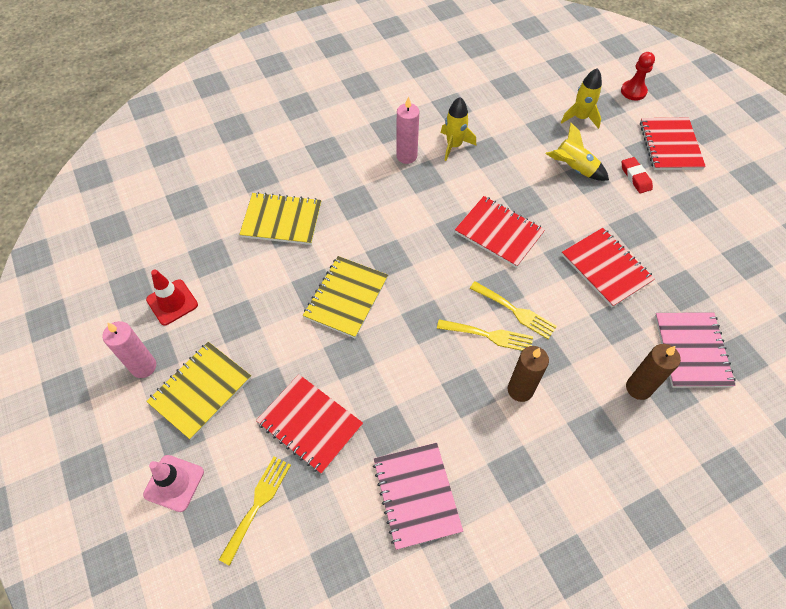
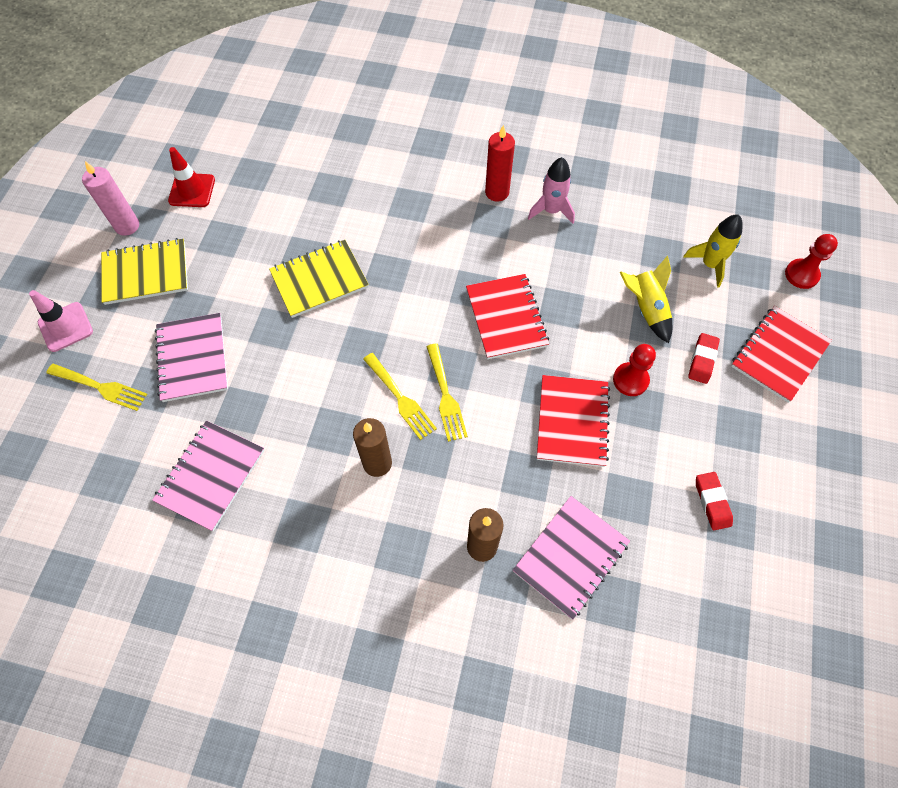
camera: 40 degrees right, 5 degrees up
(257, 504) = (101, 387): yellow fork -> yellow fork turned 45 degrees clockwise
(282, 220) = (335, 180): yellow notebook -> none
(310, 424) = (192, 358): red notebook -> pink notebook
(406, 156) = (497, 192): pink candle -> red candle
(454, 145) = (551, 211): yellow rocket -> pink rocket
(610, 218) = (630, 380): none -> red pawn
(726, 256) = (712, 502): none -> red eraser

